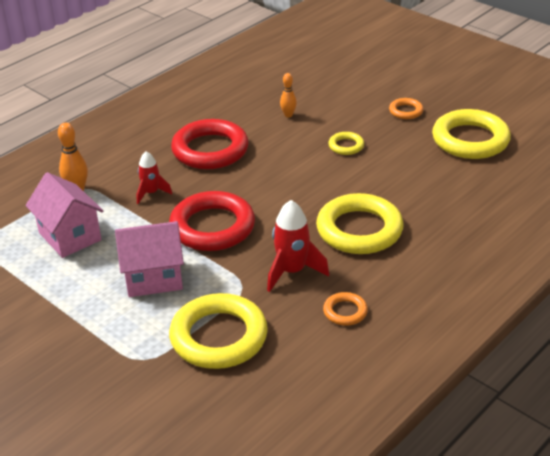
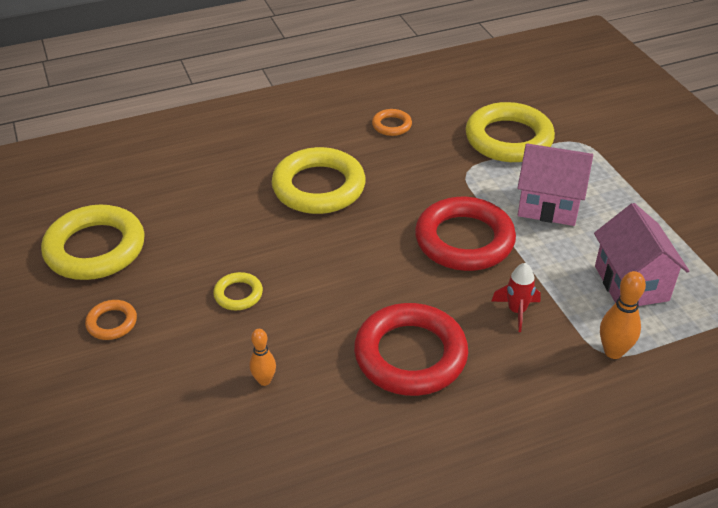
camera: 155 degrees left, 5 degrees up
(292, 271) = (412, 170): red rocket -> none

